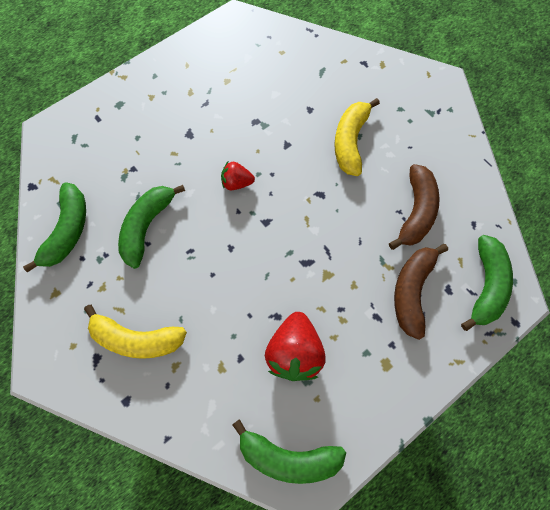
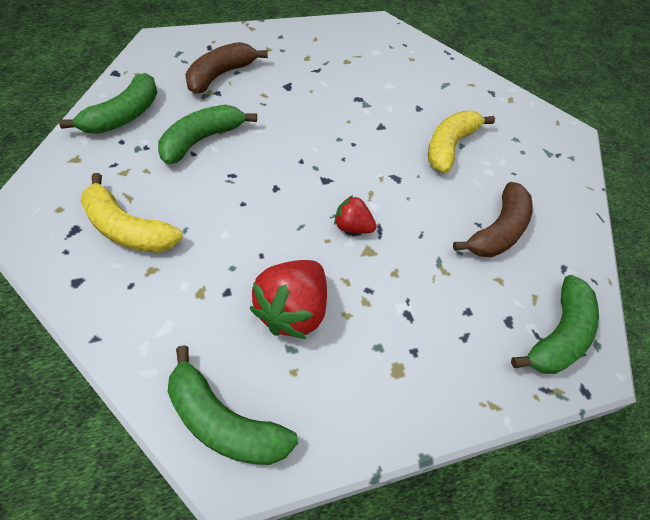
camera: 15 degrees right, 15 degrees down
(237, 183) = (313, 138): red strawberry -> red strawberry (352, 227)
(412, 291) = (462, 305): brown banana -> brown banana (220, 75)

